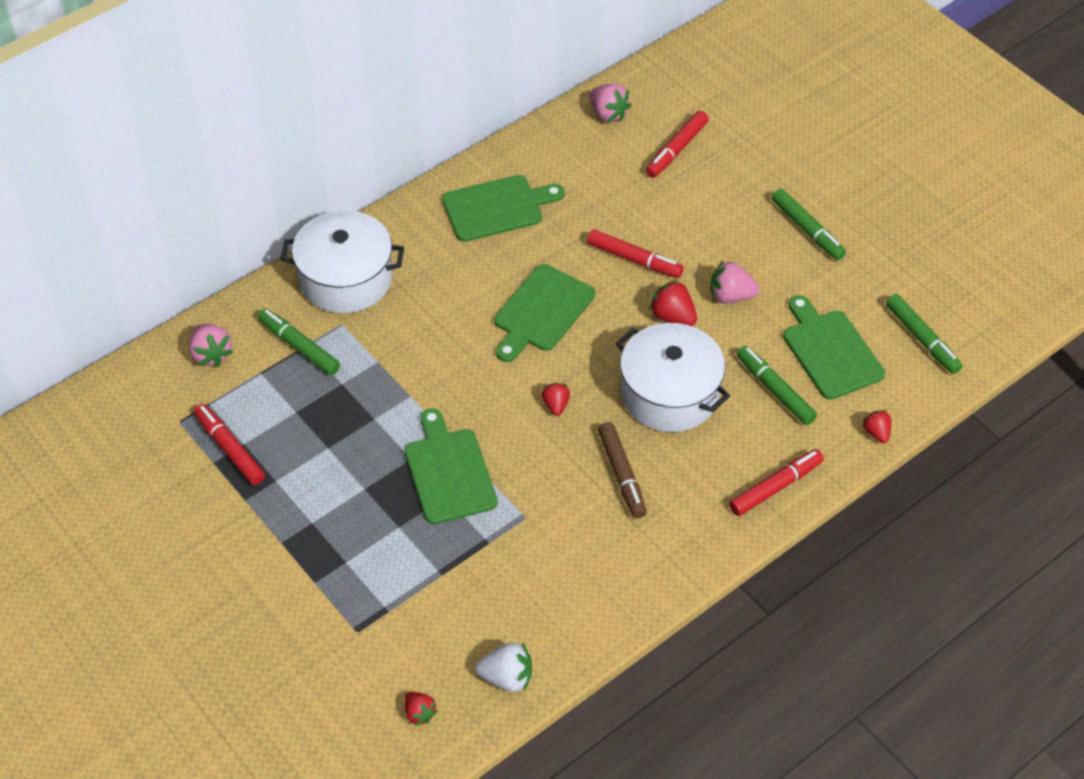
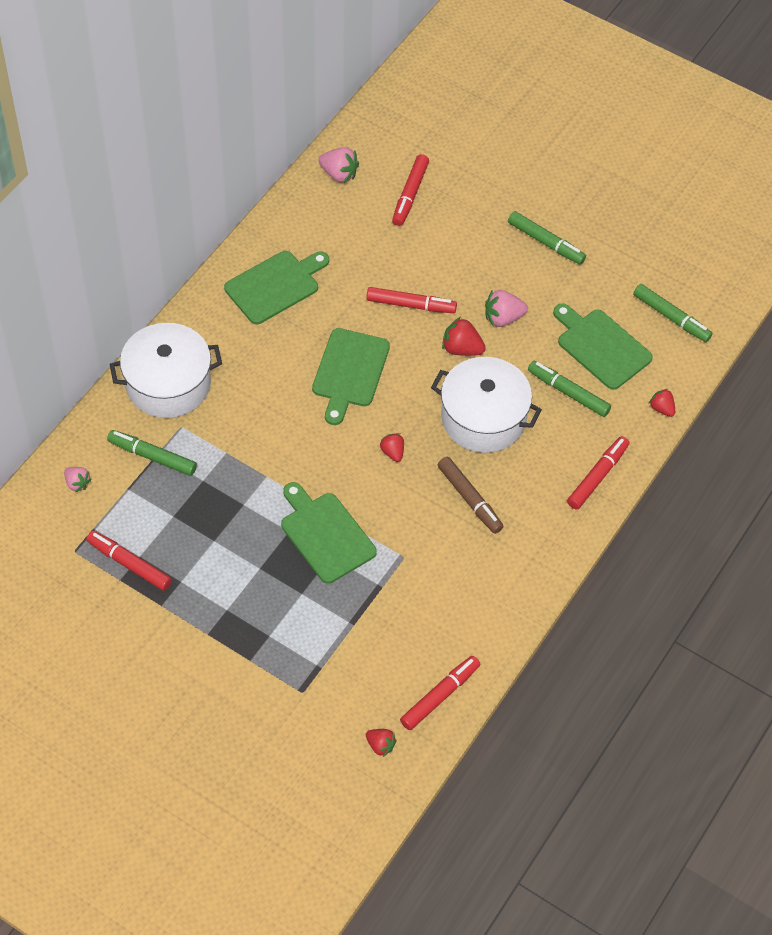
camera: 20 degrees left, 5 degrees up
(211, 354) = (77, 483): pink strawberry -> pink strawberry, size x0.65
(507, 677) = (440, 696): white strawberry -> red marker

